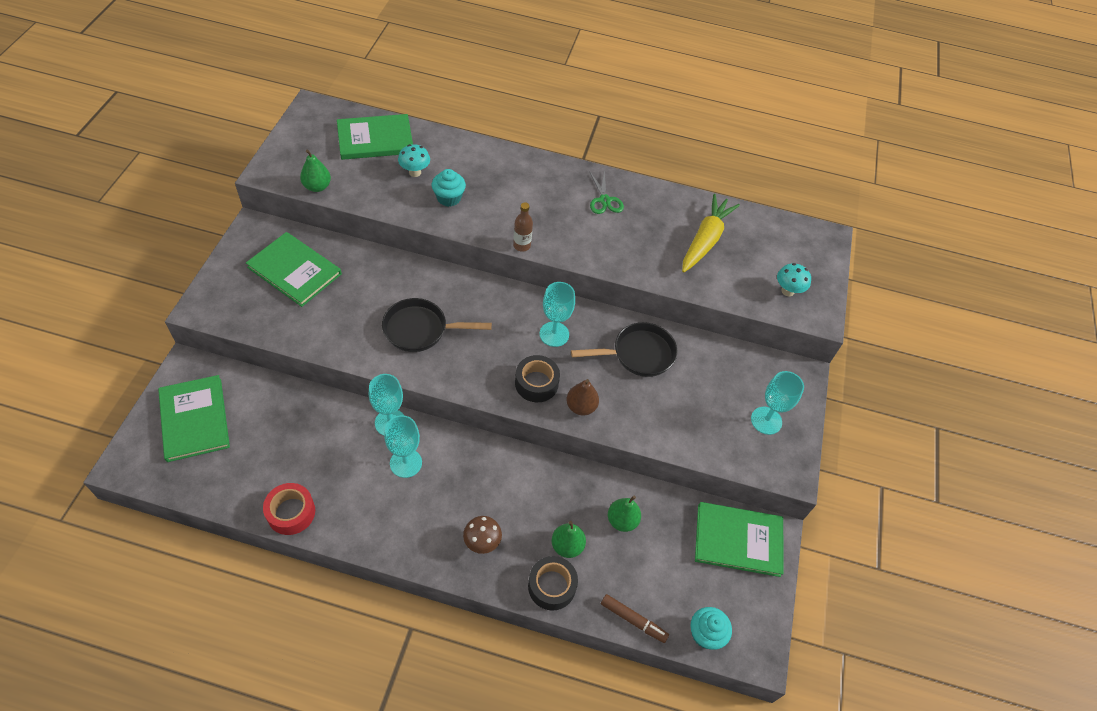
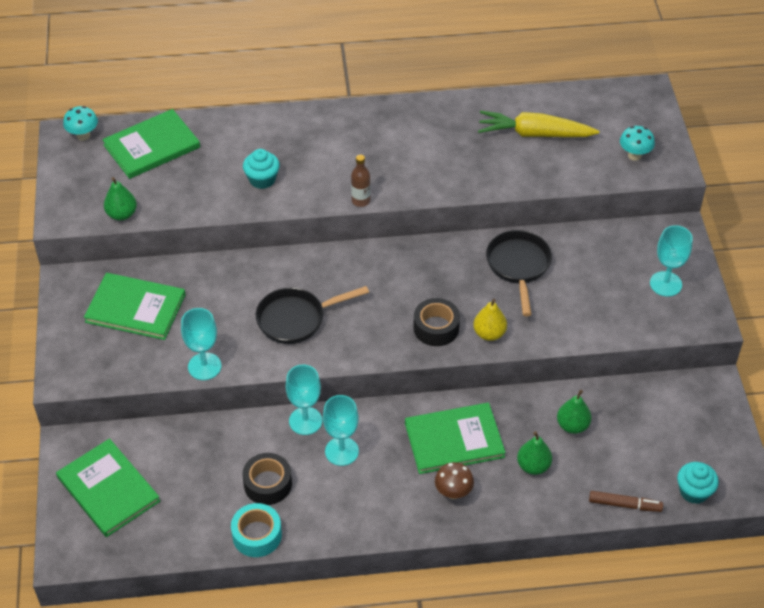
camera: 15 degrees left, 5 degrees down
(291, 512) = (257, 535): red tape -> turquoise tape
(415, 172) = (213, 166): turquoise mushroom -> turquoise mushroom (83, 136)
(551, 586) = (537, 505): black tape -> black tape (268, 484)
(554, 334) = (428, 277): turquoise goblet -> turquoise goblet (204, 366)
(581, 407) = (489, 333): brown pear -> yellow pear
(604, 200) = (418, 129): green scissors -> none
(638, 354) = (518, 266): black pan -> black pan turned 60 degrees counterclockwise
(705, 240) = (534, 134): yellow carrot -> yellow carrot turned 90 degrees counterclockwise
(738, 540) = (686, 403): green book -> green book (454, 440)

